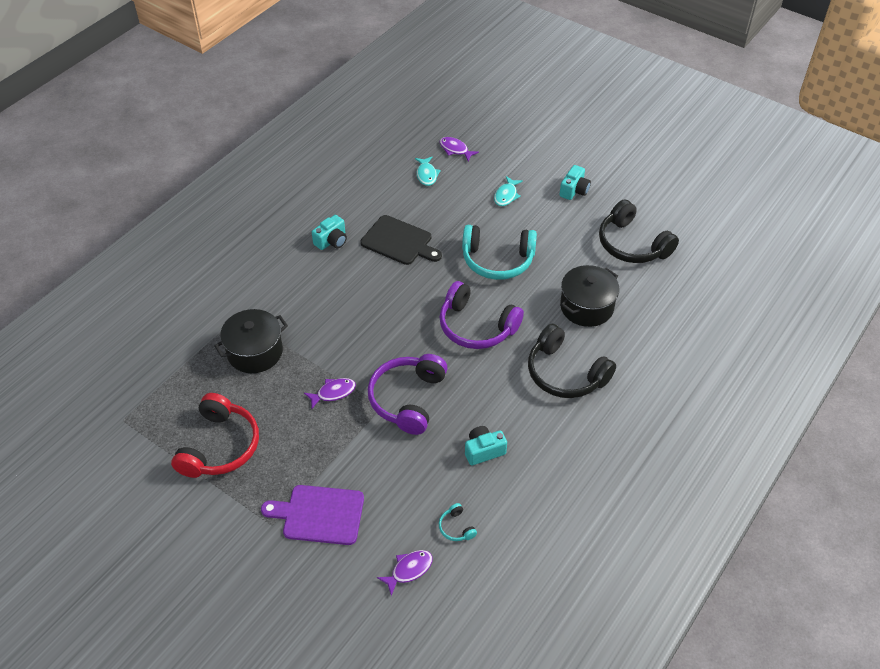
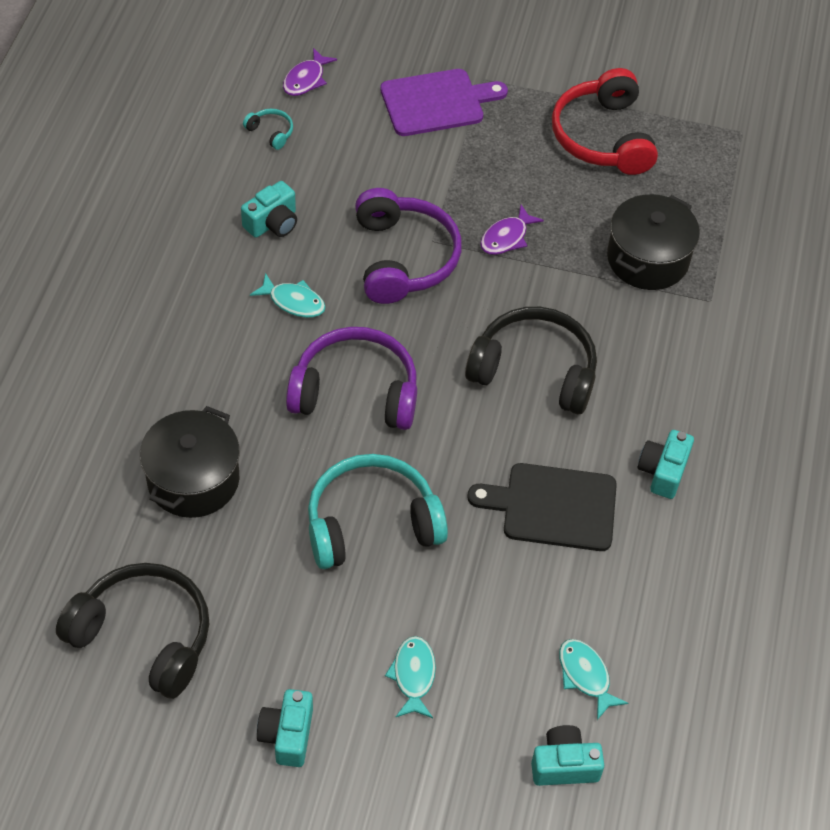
camera: 155 degrees right, 5 degrees up
(455, 149) = (564, 765): purple fish -> turquoise camera
(491, 391) = (293, 302): none -> turquoise fish
(565, 373) = (196, 358): black headphones -> black headphones (534, 371)

